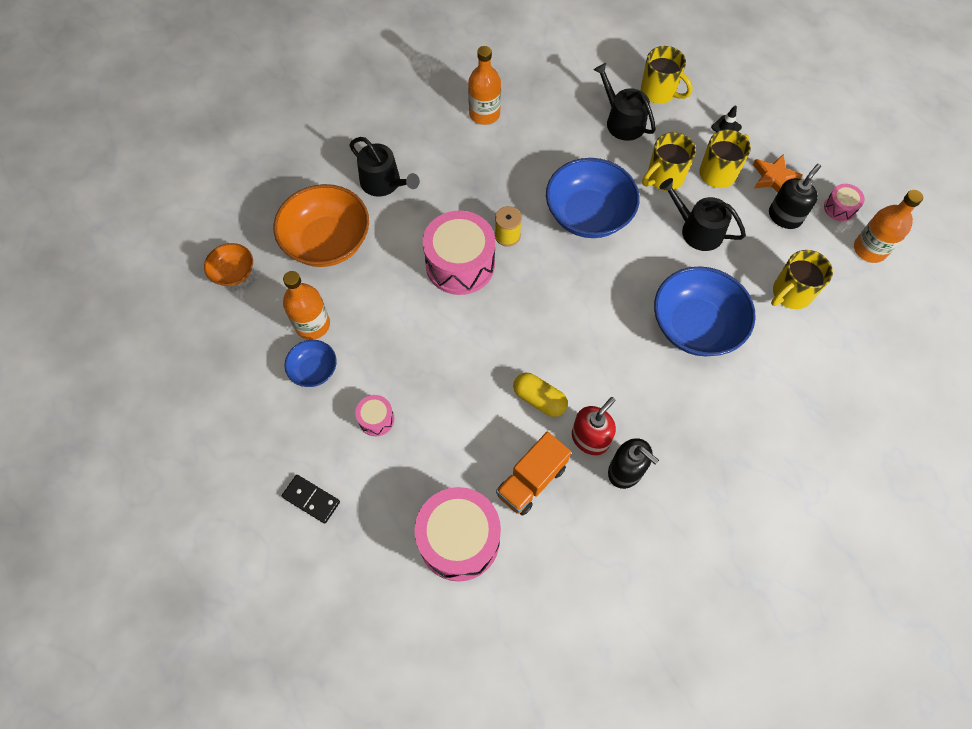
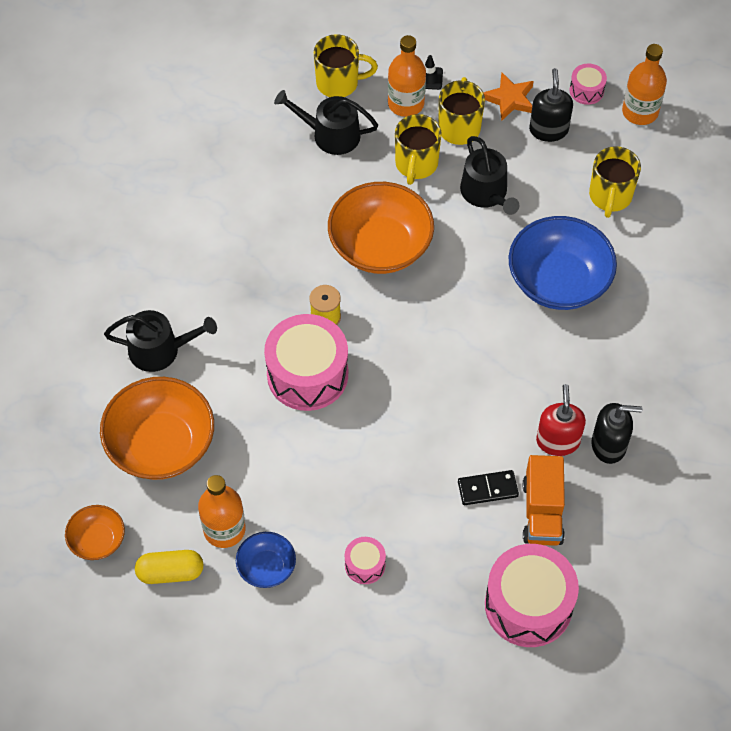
camera: 40 degrees left, 5 degrees down
(311, 499) = (374, 674): black domino -> black domino (487, 489)
(484, 114) = (193, 215): orange bottle -> orange bottle (406, 103)
(539, 399) = (487, 440): yellow capsule -> yellow capsule (170, 572)
(588, 215) = (380, 246): blue bowl -> orange bowl
(697, 230) = (486, 193): black watering can -> black watering can turned 105 degrees counterclockwise

